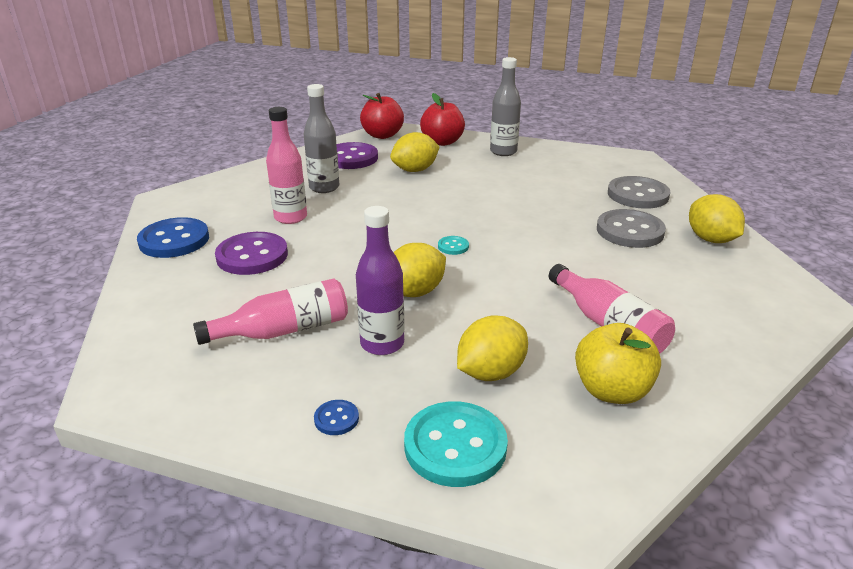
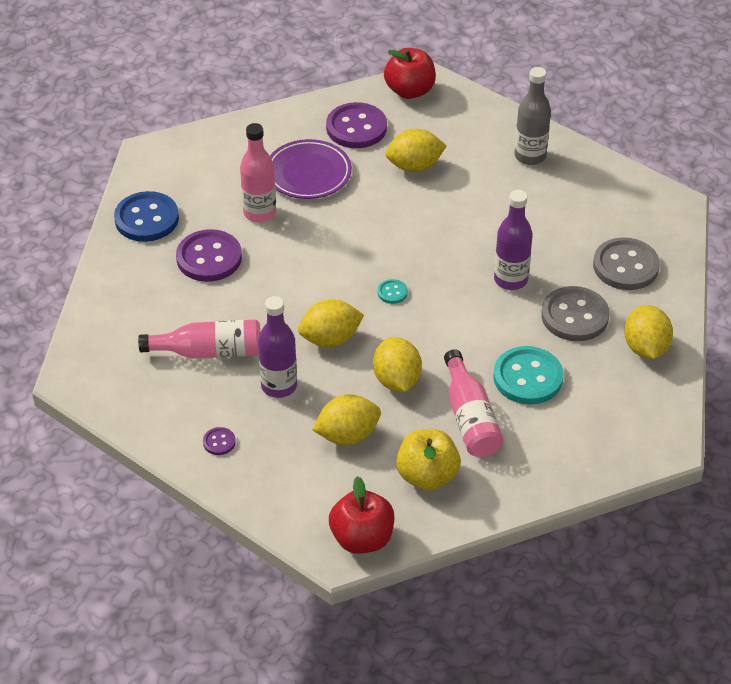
camera: 20 degrees right, 15 degrees up
(324, 187) = (308, 173): grey bottle -> purple plate
(336, 419) = (219, 442): blue button -> purple button
(442, 142) = (471, 120): red apple -> red apple (362, 538)
(455, 446) = (289, 486): turquoise button -> turquoise button (528, 377)
(508, 310) = (396, 380): none -> yellow lemon
(553, 219) = (510, 280): none -> purple bottle

